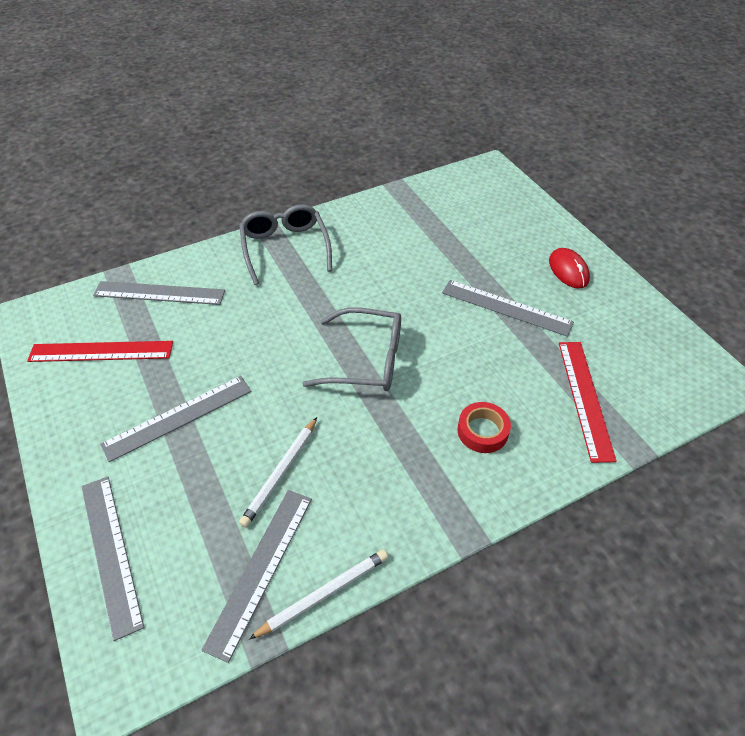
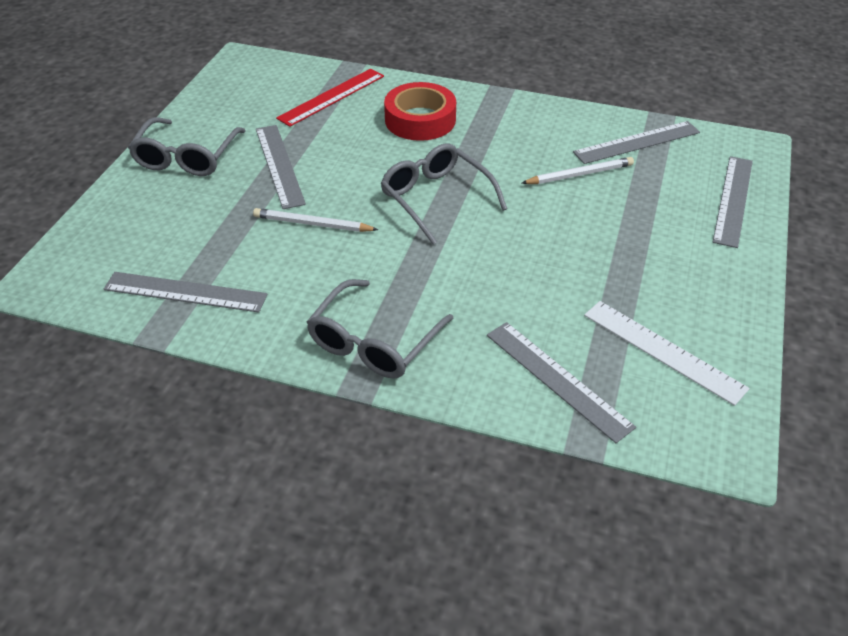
camera: 135 degrees left, 5 degrees down
(101, 351) = (663, 351): red ruler -> white ruler
(178, 417) = (627, 250): grey ruler -> grey ruler (185, 292)
(323, 594) = (609, 116): white pencil -> white pencil (313, 224)
(482, 431) = (420, 120): red tape -> red tape, size x1.64
(568, 270) = (187, 157): red mouse -> grey glasses

